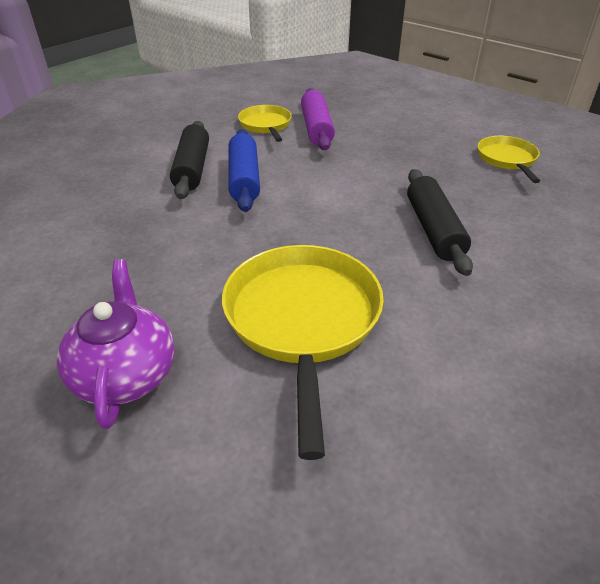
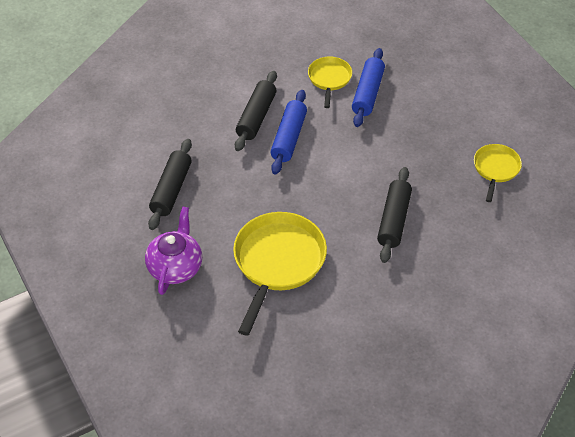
camera: 20 degrees right, 10 degrees up
(92, 266) = (171, 190): none -> black rolling pin
(316, 128) = (367, 93): purple rolling pin -> blue rolling pin

